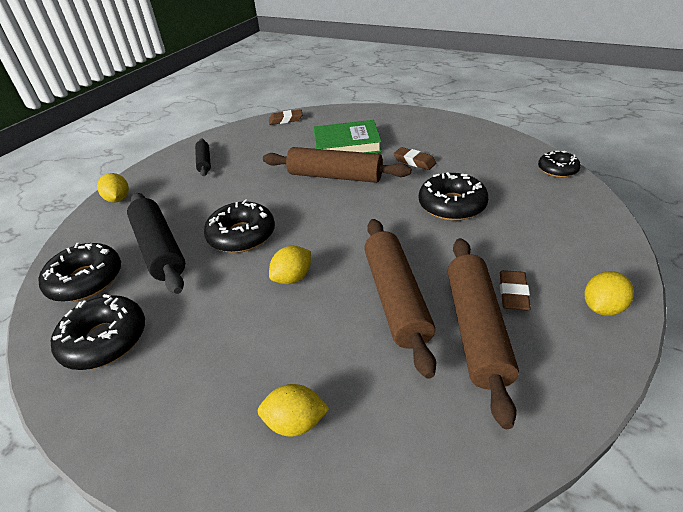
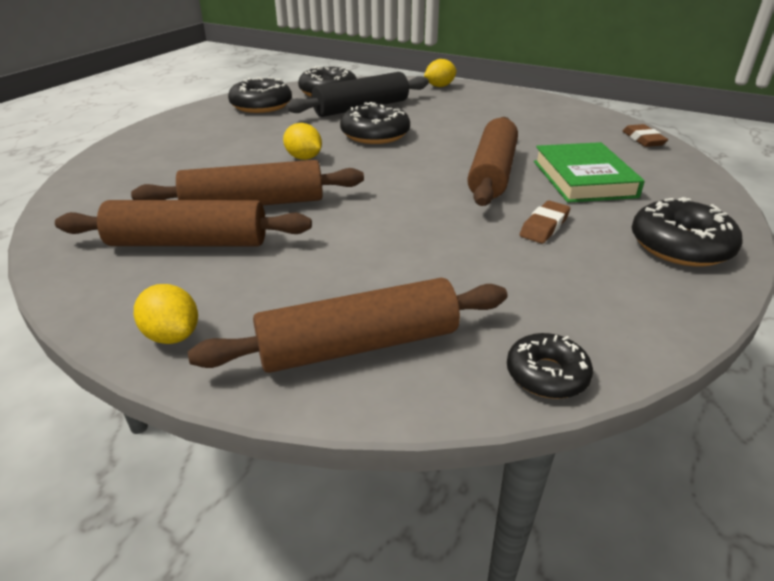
camera: 85 degrees right, 5 degrees down
(204, 162) = (514, 108): black rolling pin -> none
(295, 422) = (146, 165): yellow lemon -> none
(452, 205) = (422, 248): black donut -> black donut (680, 246)
(513, 293) = (229, 272): brown eraser -> none
(566, 225) = (358, 345): none -> brown rolling pin

